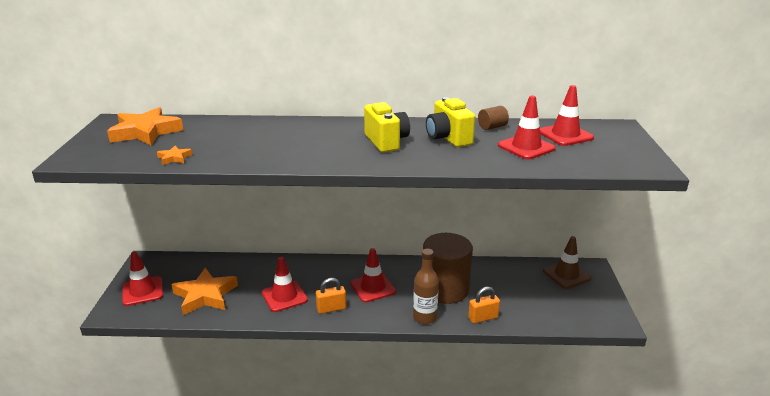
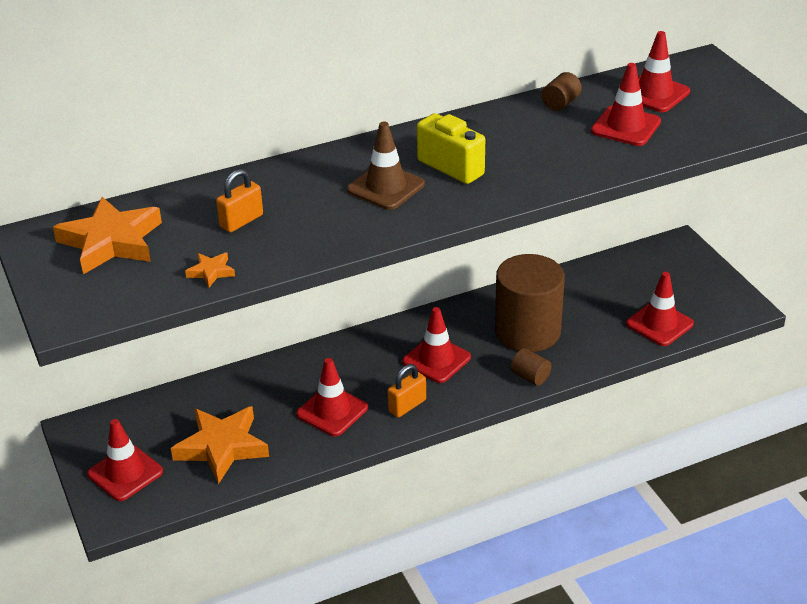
camera: 25 degrees left, 10 degrees up
(424, 317) = (530, 377): brown bottle -> brown cylinder
(448, 138) = (525, 138): yellow camera -> none
(483, 318) = (598, 353): orange padlock -> orange padlock (241, 221)
(542, 313) = (659, 324): none -> red traffic cone
(566, 275) = (656, 263): brown traffic cone -> brown traffic cone (386, 187)

